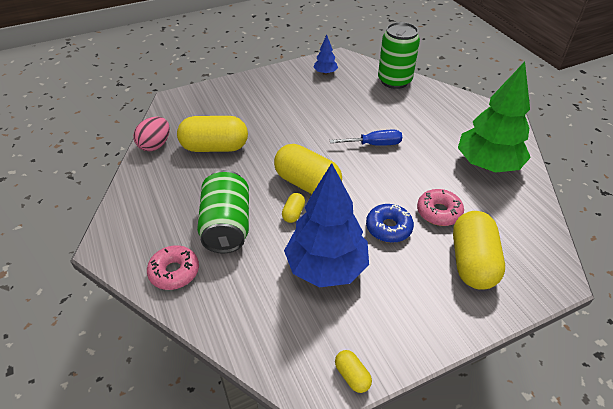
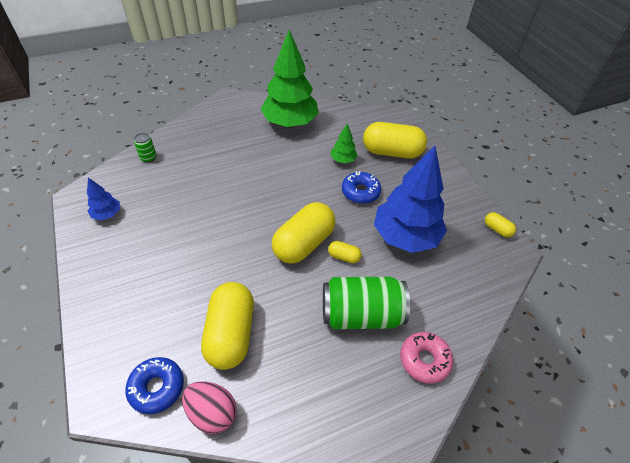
camera: 90 degrees left, 5 degrees up
(178, 119) = (157, 387): none -> blue donut
(352, 376) = (497, 229): yellow capsule -> yellow capsule turned 75 degrees clockwise
(374, 144) = (252, 187): blue screwdriver -> none
(394, 81) = (148, 158): green can -> green can, size x0.44
(439, 212) = (343, 160): pink donut -> green tree

